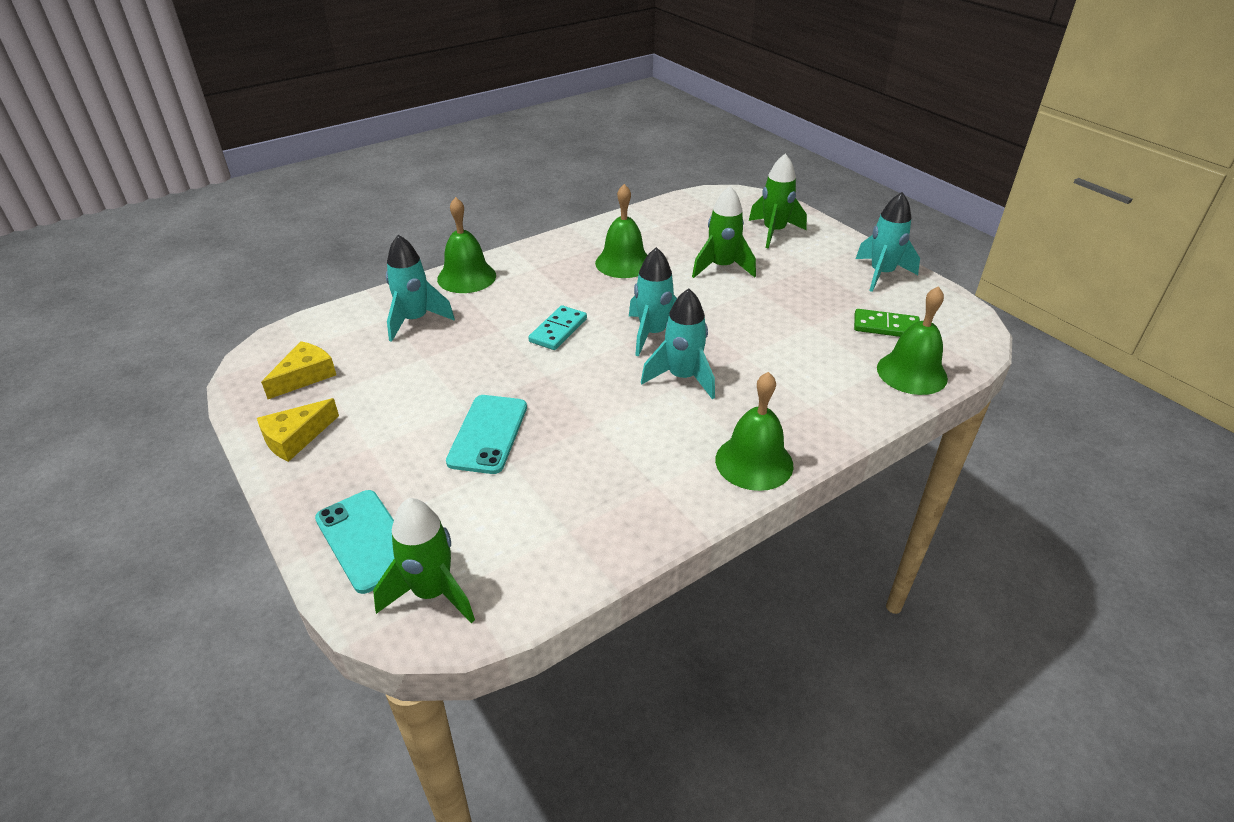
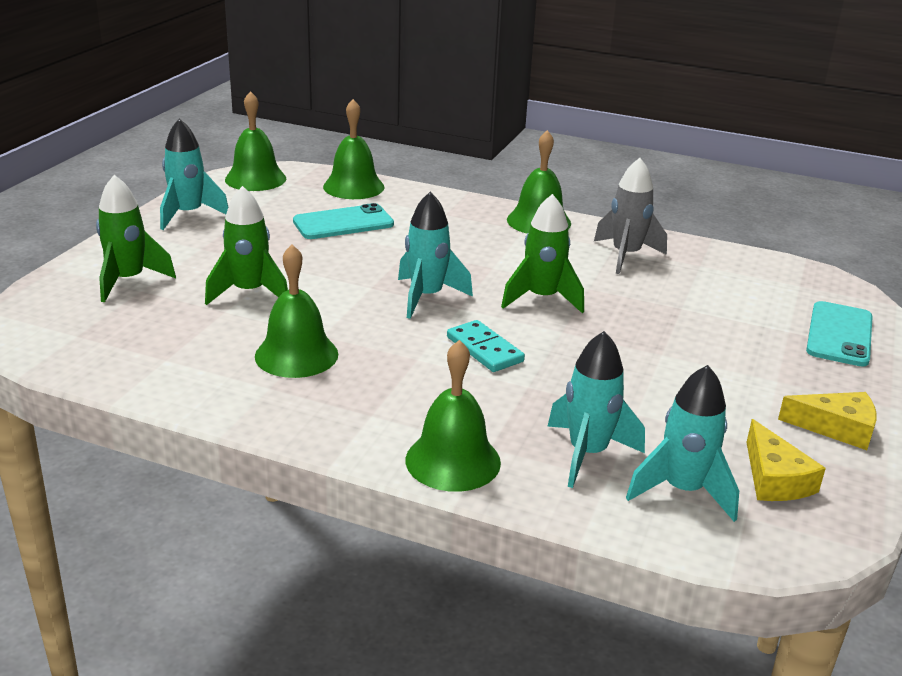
camera: 125 degrees left, 10 degrees down
(305, 376) = (774, 478): yellow cheese -> yellow cheese turned 105 degrees counterclockwise
(432, 593) = (821, 292): green rocket -> green rocket (542, 299)
(488, 434) = (671, 329): turquoise phone -> turquoise phone (343, 223)
(558, 330) = (484, 349): turquoise domino -> turquoise domino turned 60 degrees clockwise
(632, 484) = (626, 256): none -> grey rocket
(682, 378) = (477, 267): turquoise rocket -> turquoise rocket (682, 491)
(886, 326) = (291, 202): green domino -> none
(956, 323) = (255, 179): none -> green bell

